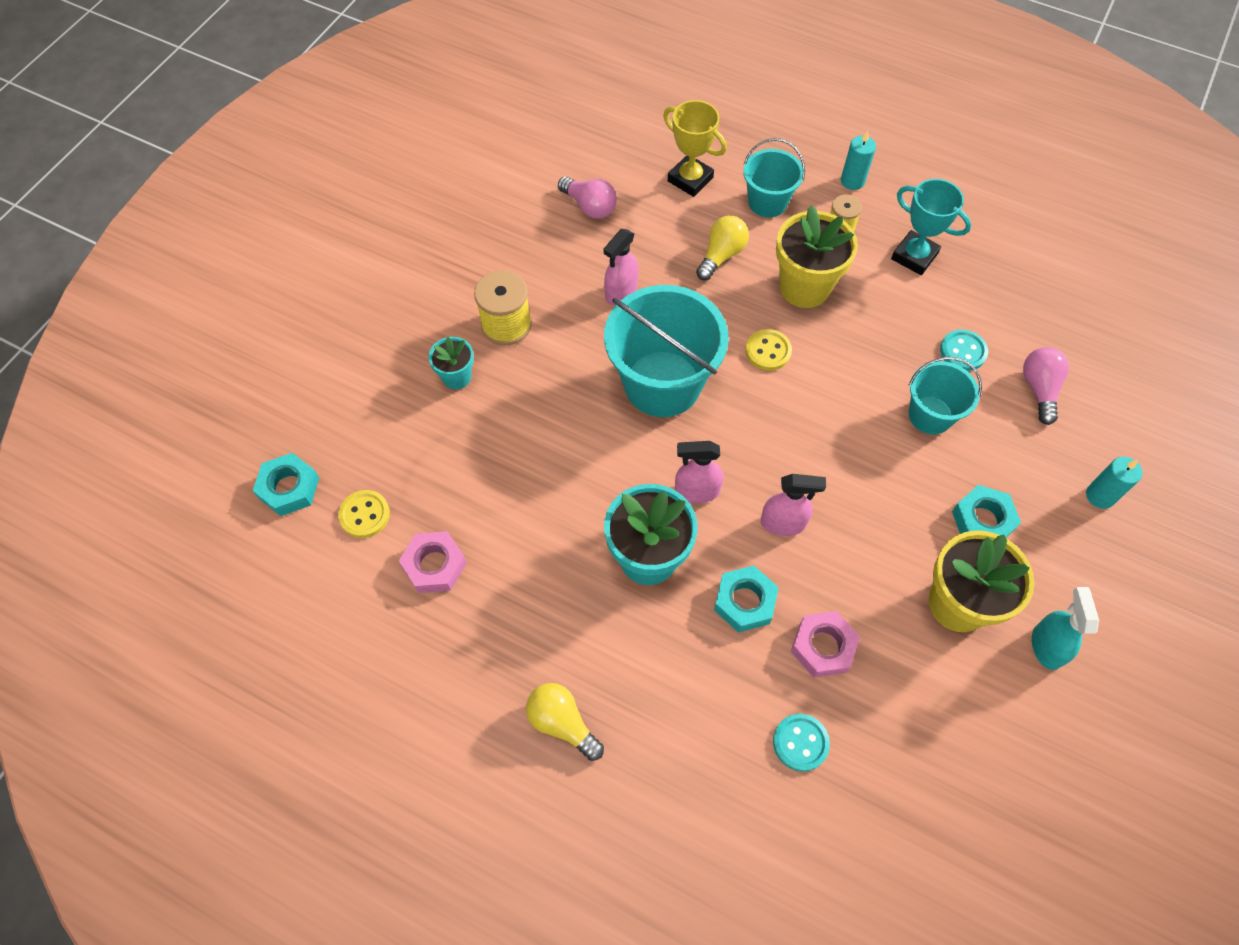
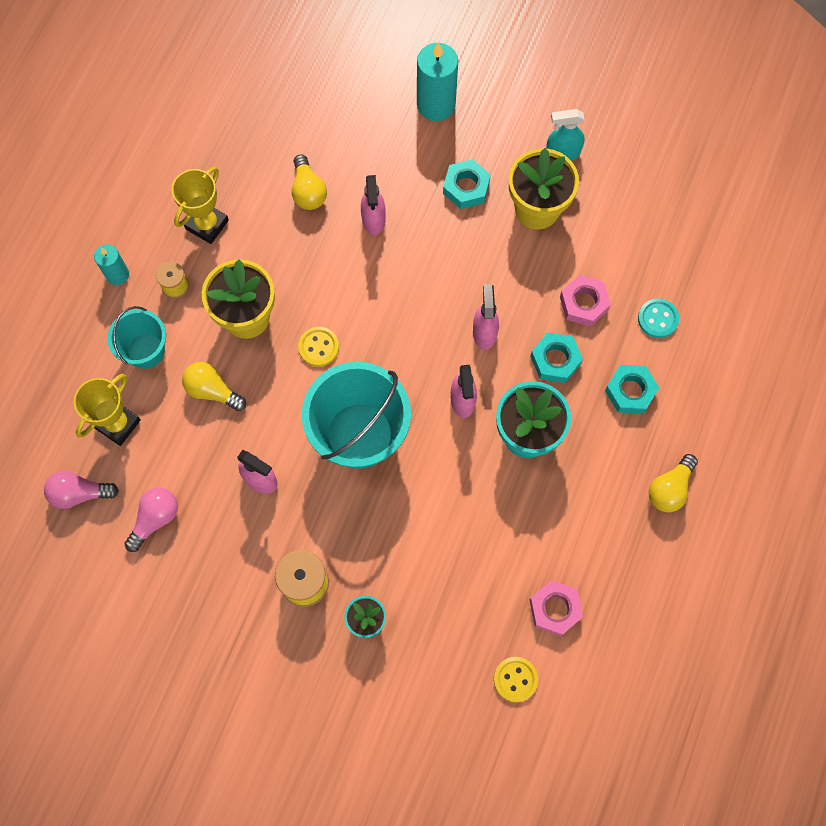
camera: 95 degrees left, 10 degrees up
(289, 488) = (497, 755): turquoise nut -> turquoise nut (630, 391)
(914, 256) = (207, 224): turquoise trophy -> yellow trophy
(930, 415) = (373, 220): turquoise bucket -> pink spray bottle
(963, 351) = (308, 191): turquoise button -> yellow light bulb
(1039, 389) = (341, 137): pink light bulb -> pink light bulb (79, 493)
(1100, 496) = (436, 104): turquoise candle -> turquoise candle, size x1.73

